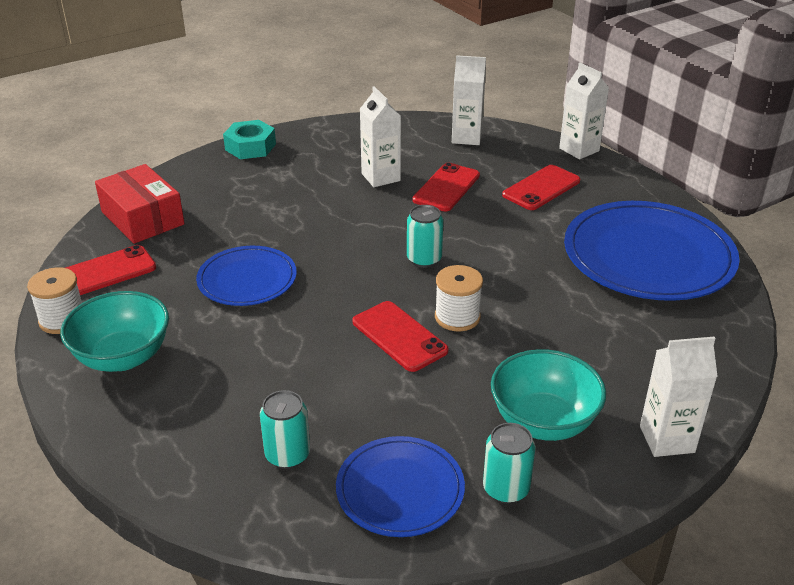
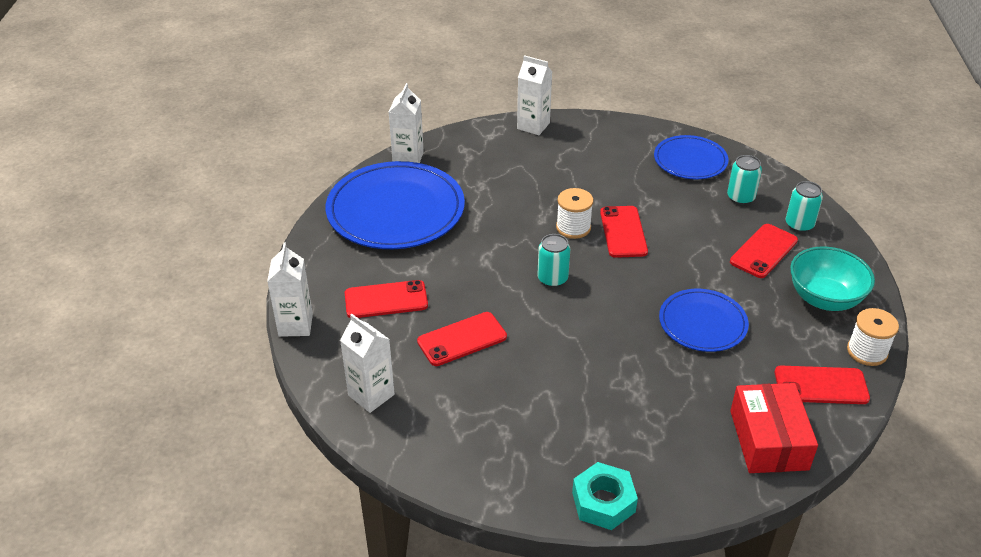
camera: 145 degrees left, 5 degrees up
(218, 385) = (763, 251): none -> red phone
(381, 177) = (506, 382): white carton -> white carton (408, 158)
(506, 489) = (636, 140): turquoise can -> turquoise can (799, 225)
(543, 422) = (586, 156): turquoise bowl -> none

